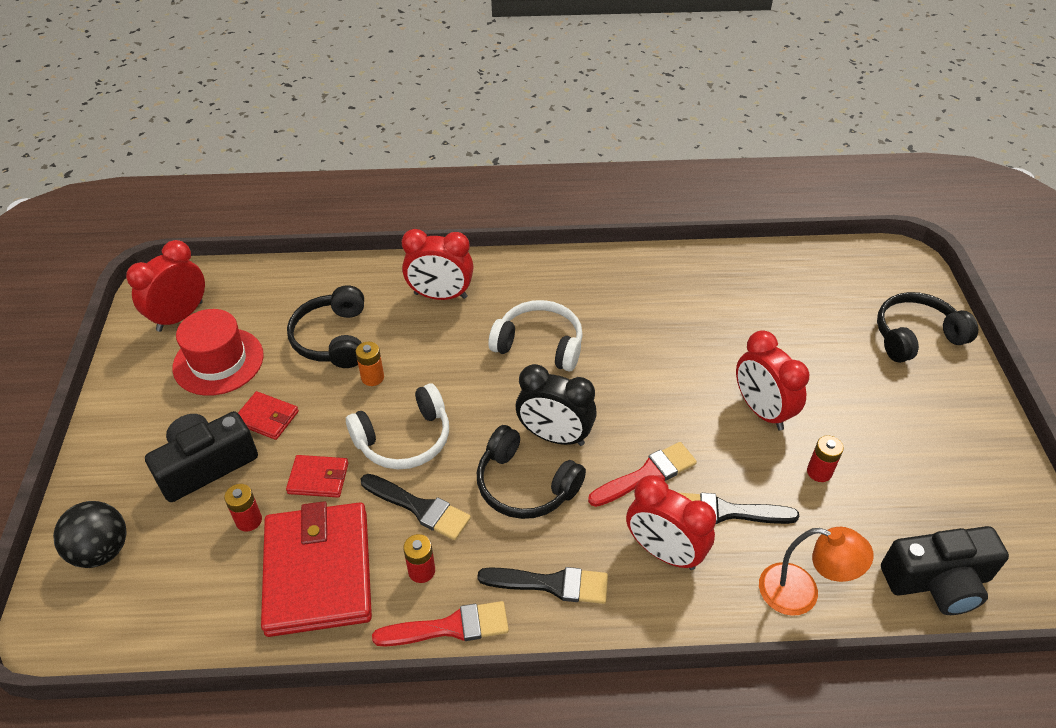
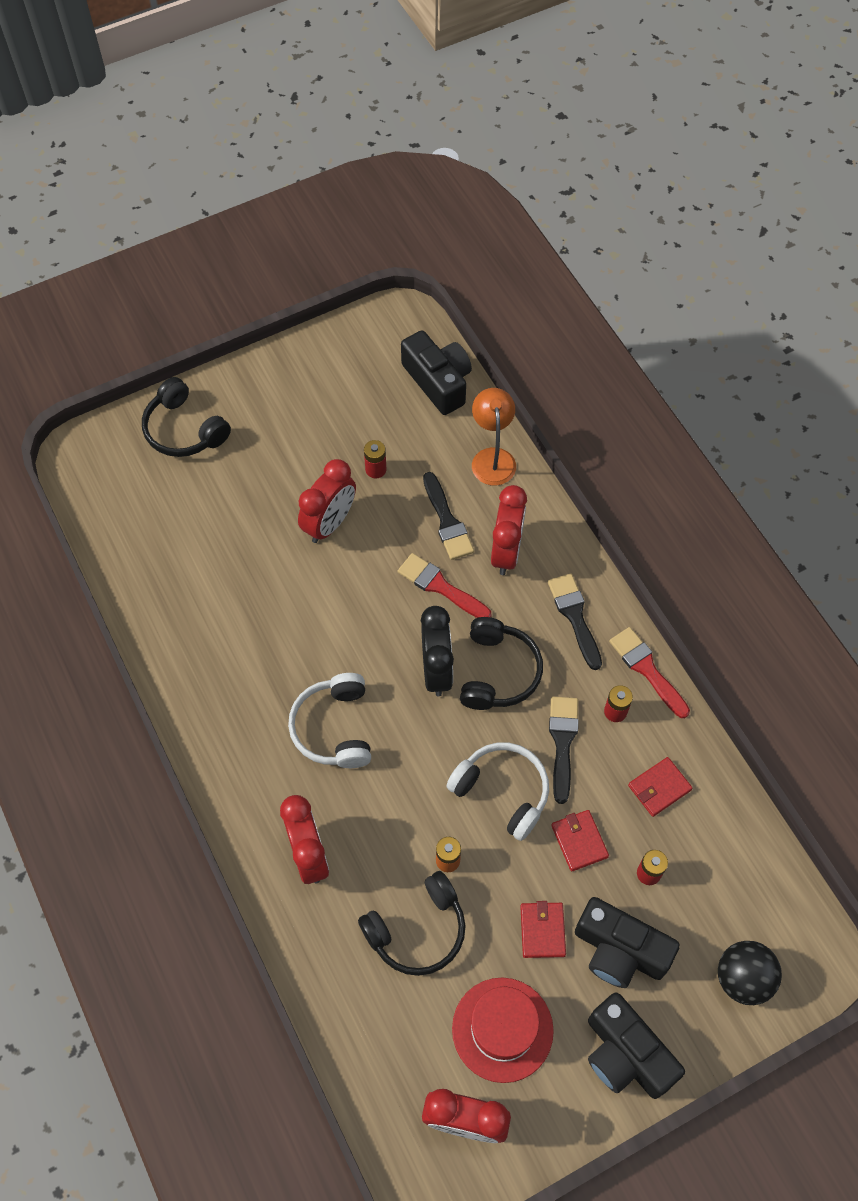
camera: 115 degrees left, 15 degrees up
(129, 432) = (626, 1054): none -> black camera
(318, 572) = (659, 788): red wallet -> red wallet, size x0.45

